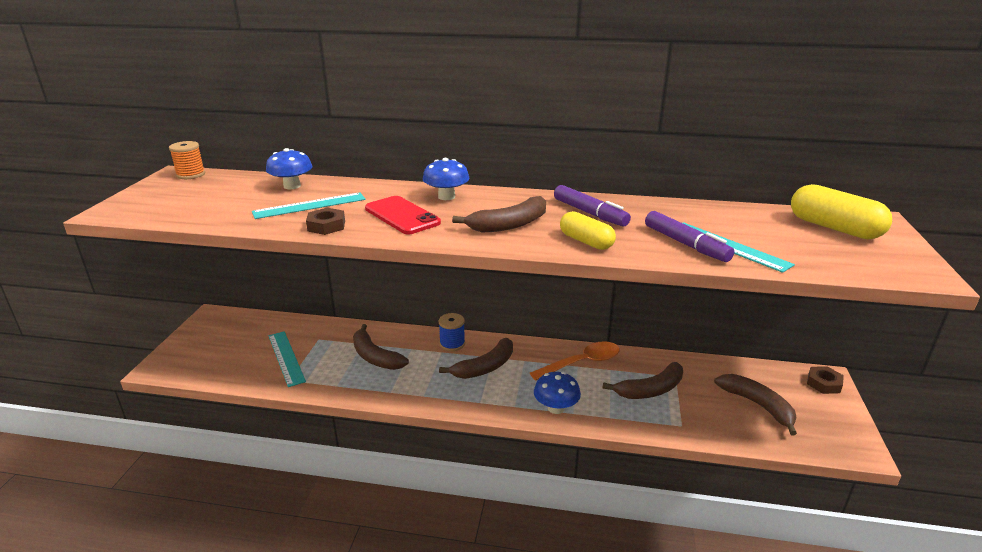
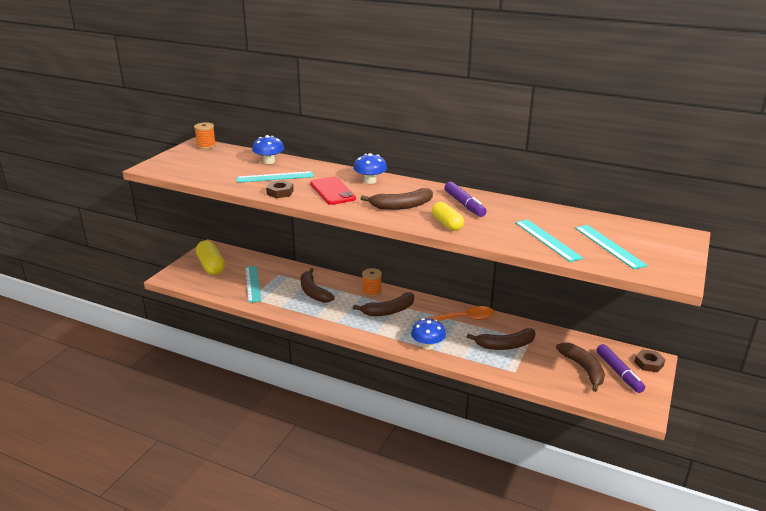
camera: 15 degrees right, 0 degrees up
(452, 344) = (372, 292): blue spool -> orange spool
(686, 244) = (517, 234): purple marker -> purple marker (619, 373)
(808, 244) = (609, 246): none -> turquoise ruler
(834, 228) = (641, 237): yellow capsule -> yellow capsule (211, 266)

